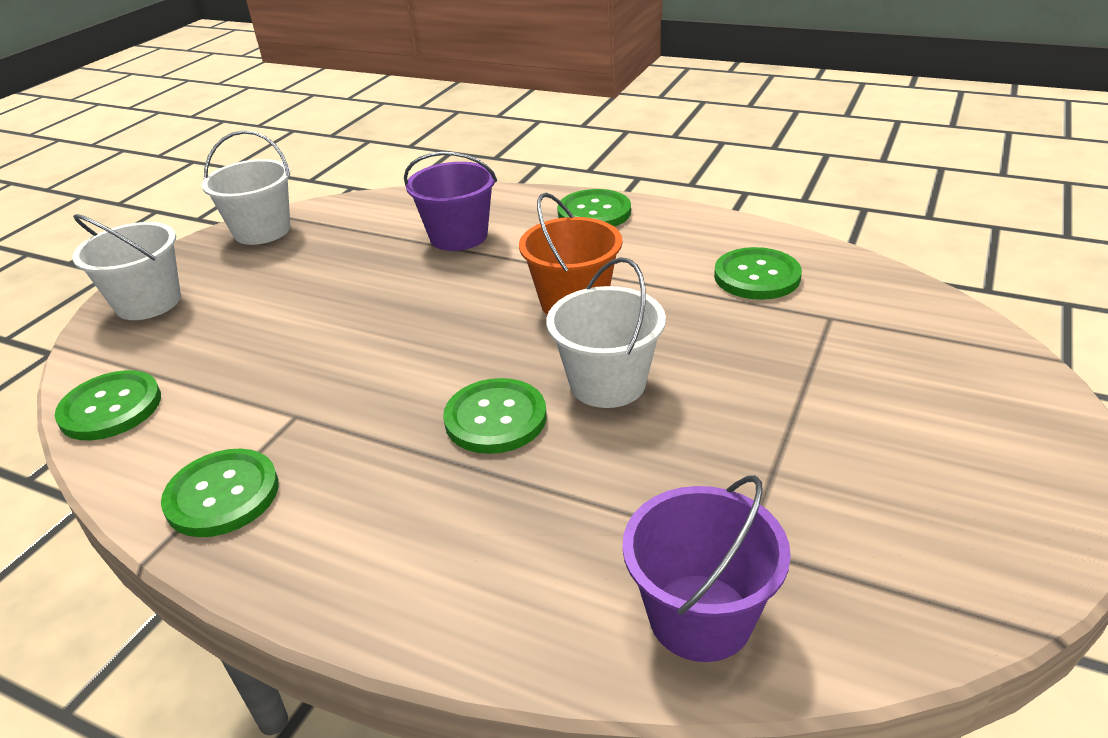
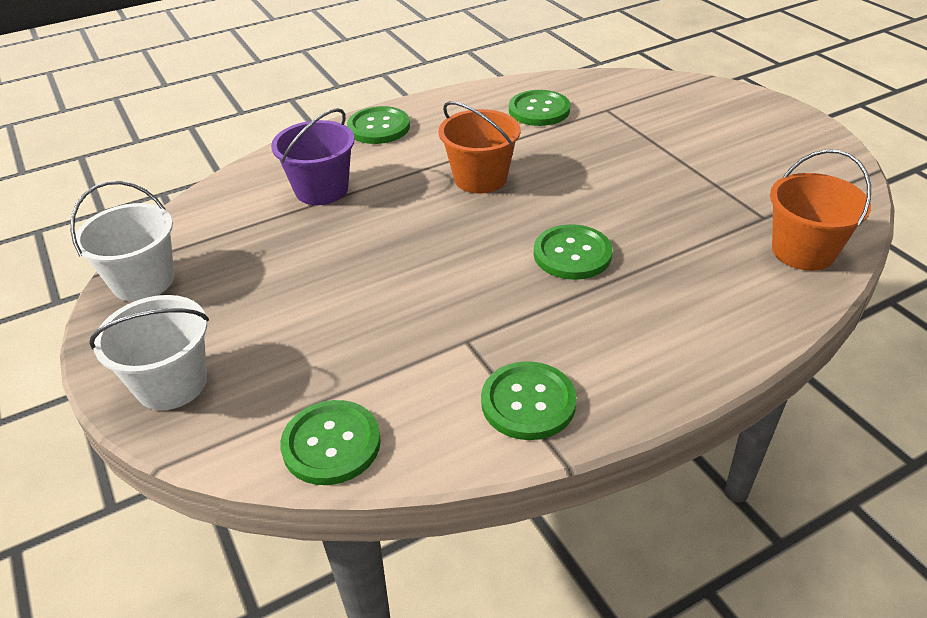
camera: 55 degrees left, 5 degrees up
(607, 383) = (584, 201): white bucket -> none
(700, 617) = (803, 251): purple bucket -> orange bucket

